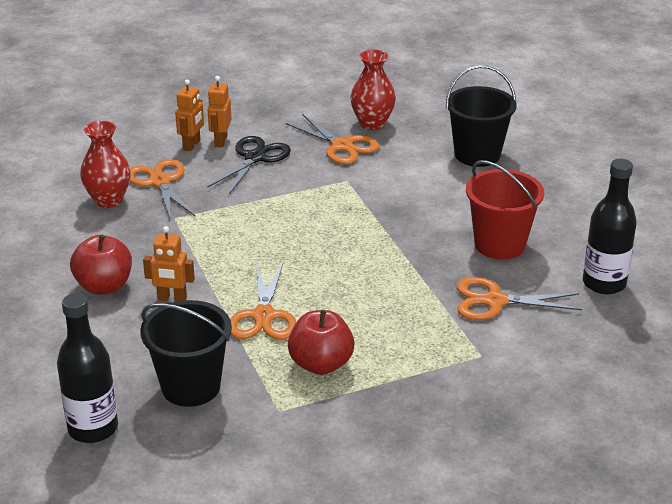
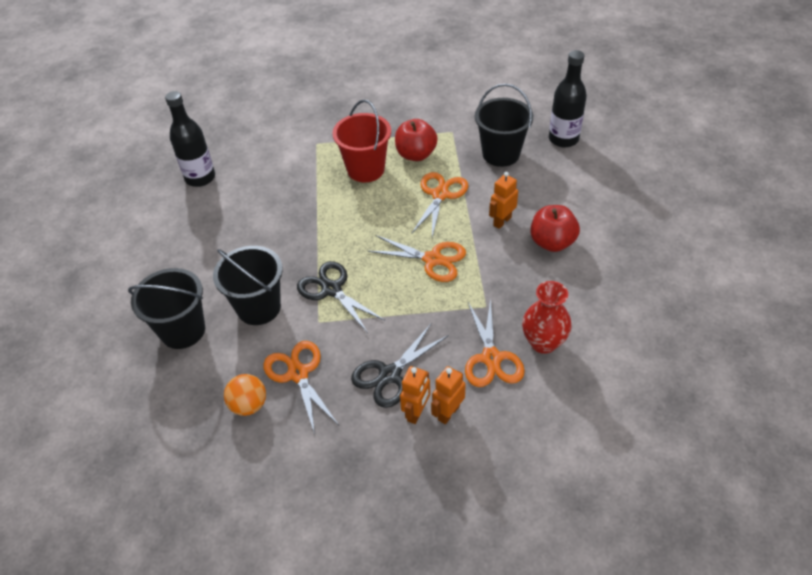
camera: 160 degrees left, 15 degrees up
(172, 299) = (502, 221): orange robot -> orange robot turned 75 degrees counterclockwise
(349, 205) = (331, 289): none -> black scissors
(372, 123) = (249, 405): red vase -> orange ball
(416, 180) = (259, 307): none -> black bucket
(495, 301) = (281, 178): orange scissors -> orange scissors (432, 259)
(500, 244) = (242, 223): red bucket -> red bucket (366, 169)

